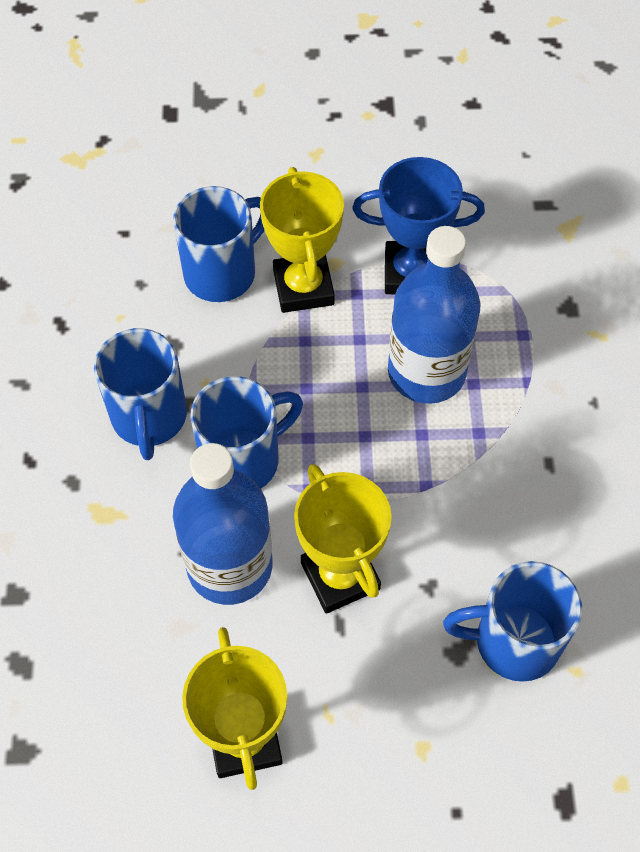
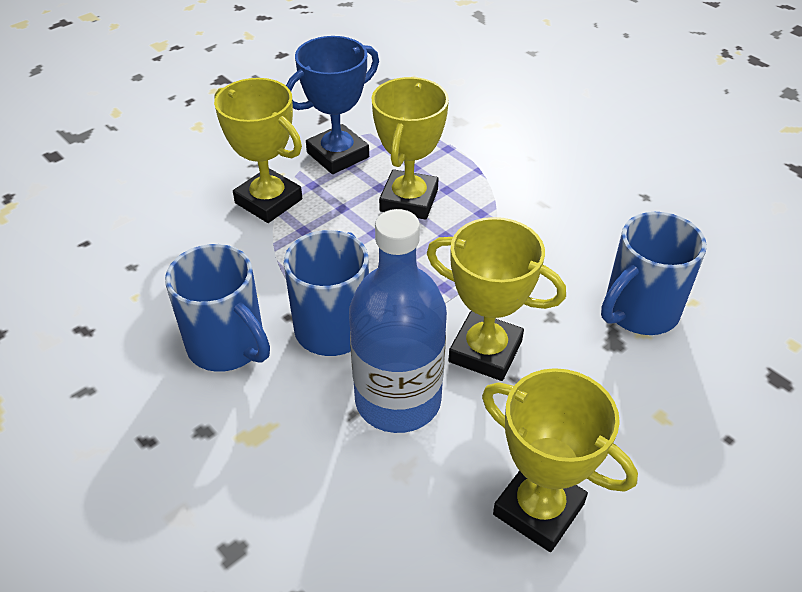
camera: 40 degrees left, 15 degrees down
(222, 272) = (195, 225): blue mug -> none
(426, 372) = (409, 200): blue bottle -> yellow trophy

